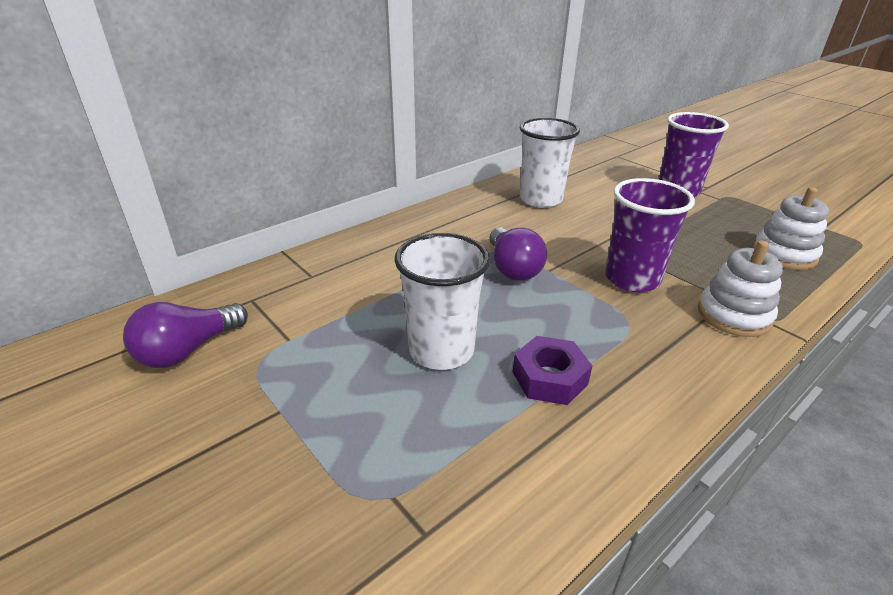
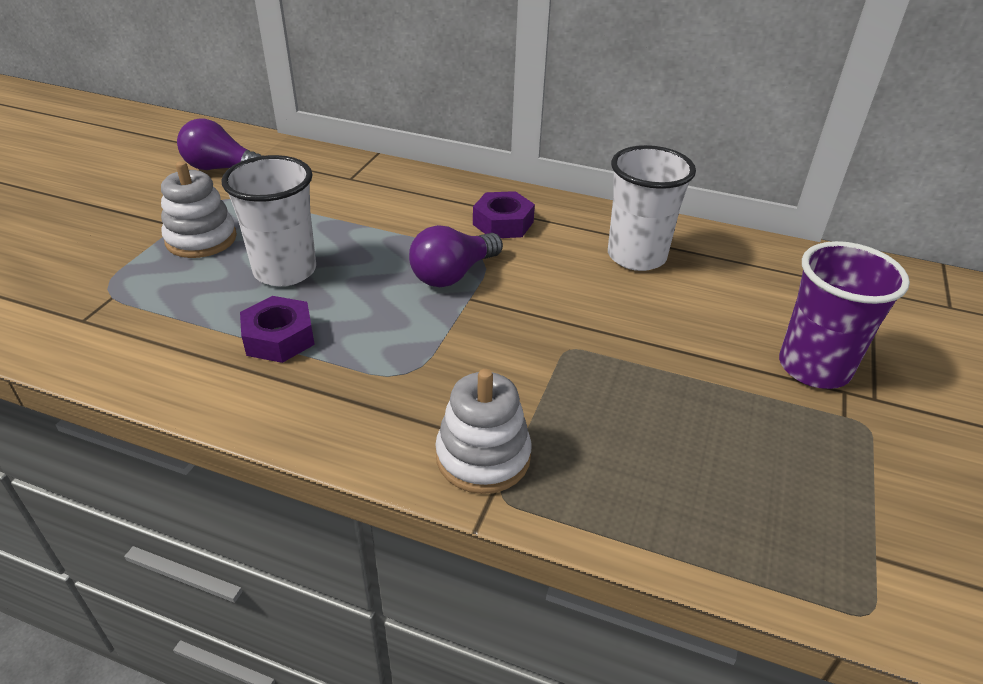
camera: 60 degrees right, 5 degrees up
(459, 229) = (503, 223): none -> purple nut
(632, 279) = (502, 361): purple cup -> none
(784, 254) = (709, 503): white stacking toy -> white stacking toy (201, 239)

